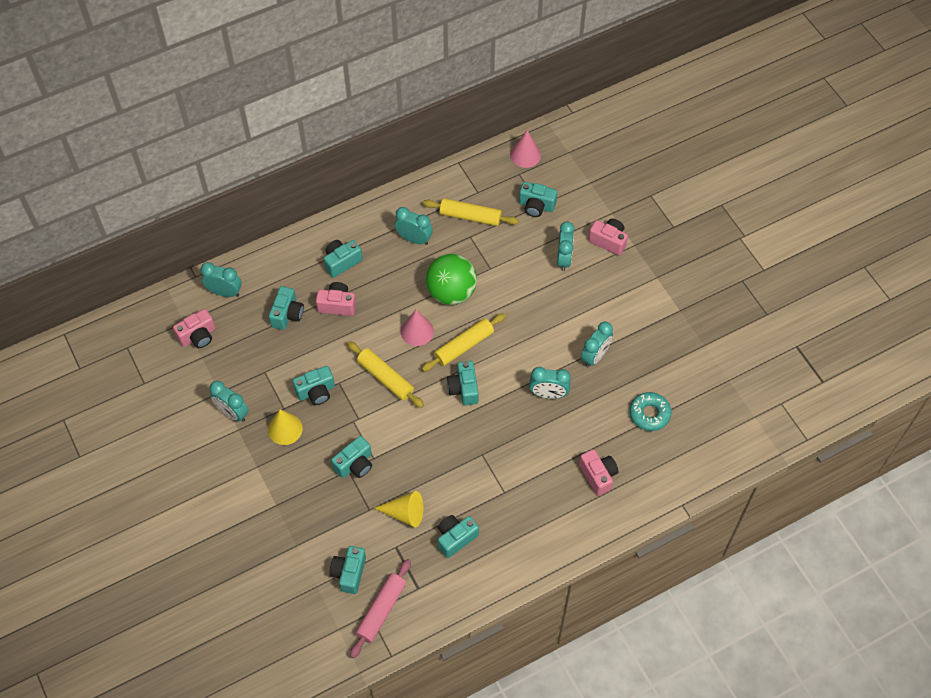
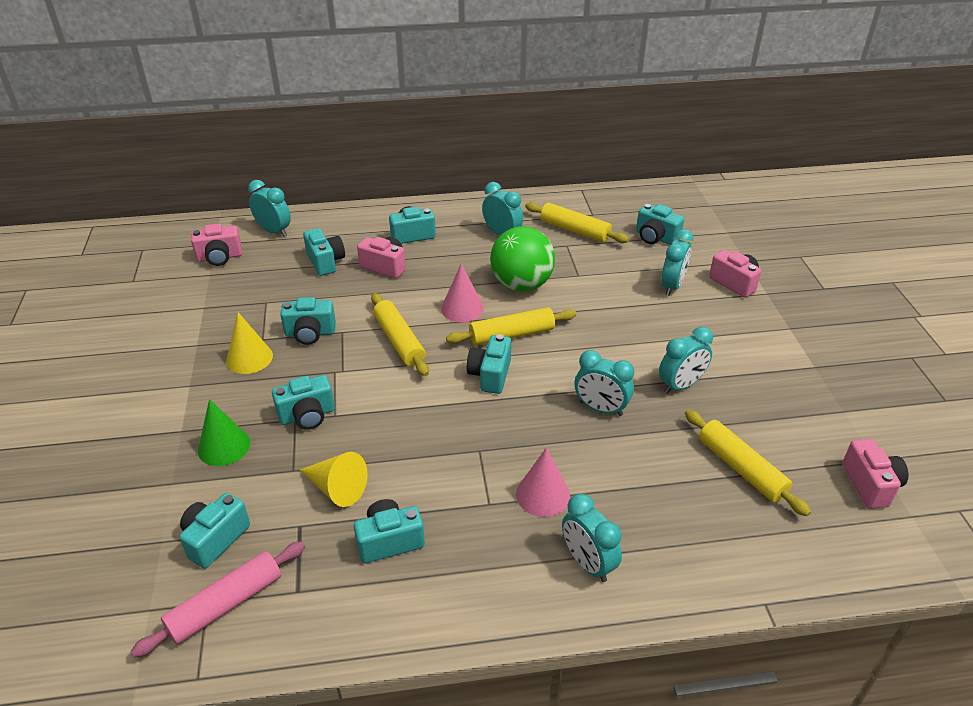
camera: 20 degrees right, 20 degrees down
(232, 413) = (202, 328): turquoise clock -> turquoise clock (587, 563)
(287, 314) = (325, 262): turquoise camera -> turquoise camera turned 60 degrees counterclockwise
(313, 507) = (224, 446): none -> green cone
(525, 155) = (659, 198): pink cone -> pink cone (543, 494)
(598, 475) = (638, 523): pink camera -> pink camera (870, 485)
(649, 414) = (741, 468): turquoise donut -> yellow rolling pin

